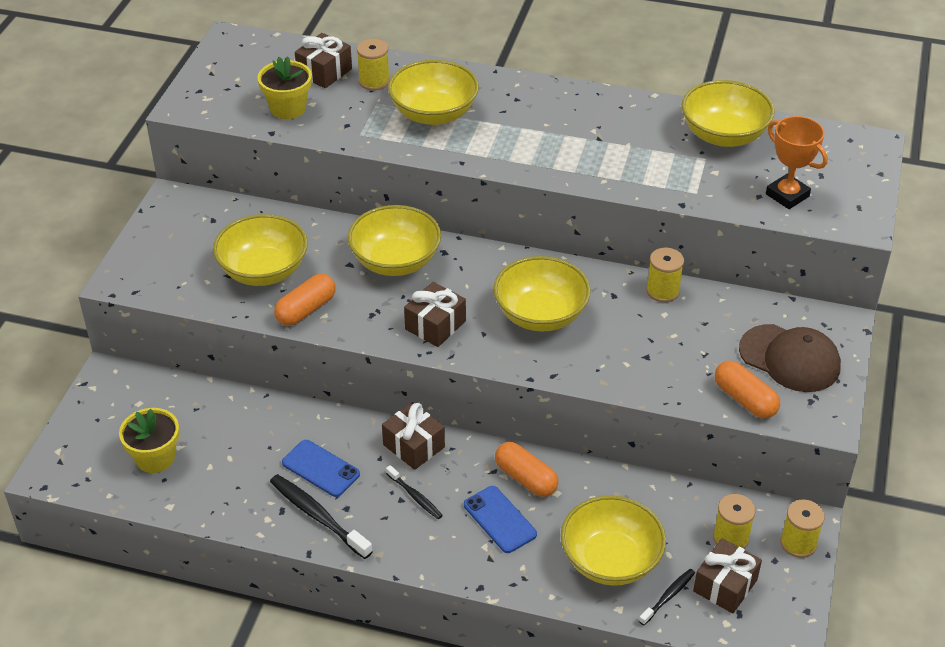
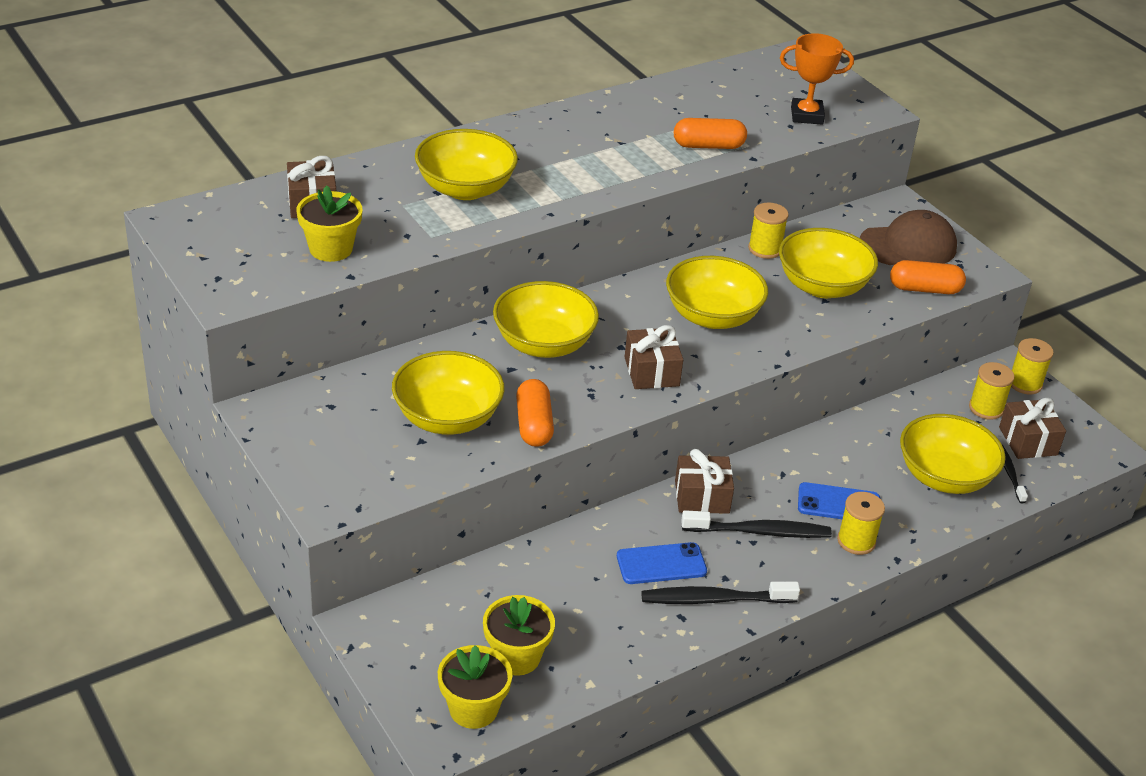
camera: 50 degrees left, 5 degrees down
(90, 468) = (473, 709): none -> yellow flower pot
(374, 81) = (371, 189): yellow spool -> yellow spool (856, 541)
(415, 496) = (759, 532): black toothbrush -> black toothbrush, size x1.73
(526, 478) = (811, 463): orange capsule -> orange capsule (708, 146)
(723, 135) = (701, 96): yellow bowl -> yellow bowl (822, 286)

